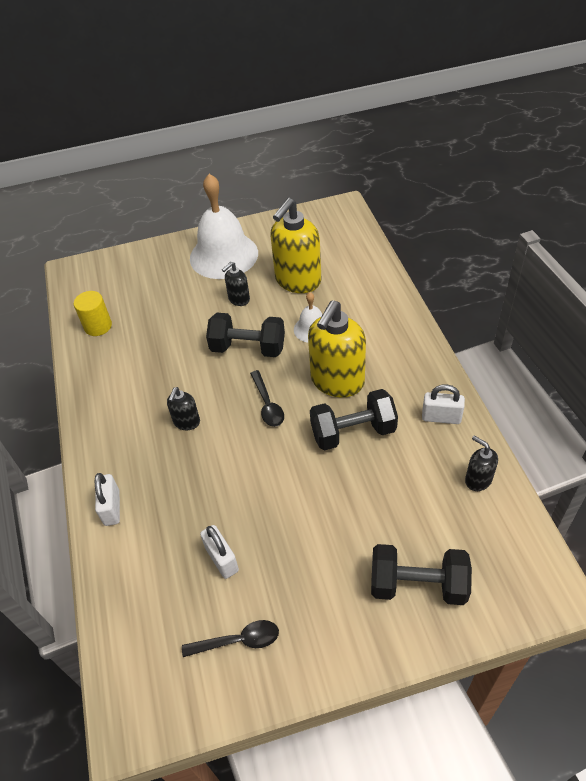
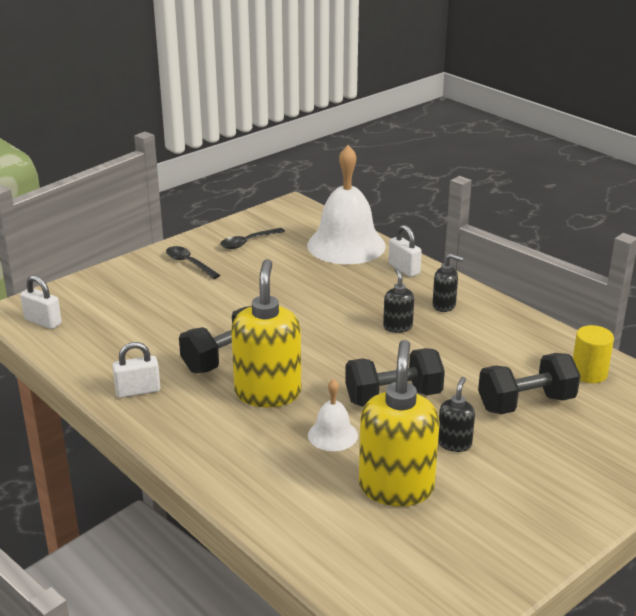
camera: 150 degrees right, 20 degrees down
(222, 559) = (289, 267): white padlock -> white padlock (43, 322)
(224, 255) = (535, 495): white bell -> white bell (346, 245)
(267, 404) = (329, 357): black spoon -> black spoon (189, 263)
(417, 585) = (127, 290): black dumbbell -> black dumbbell (526, 403)
(478, 480) = (89, 356): black soap dispenser -> black soap dispenser (444, 305)

